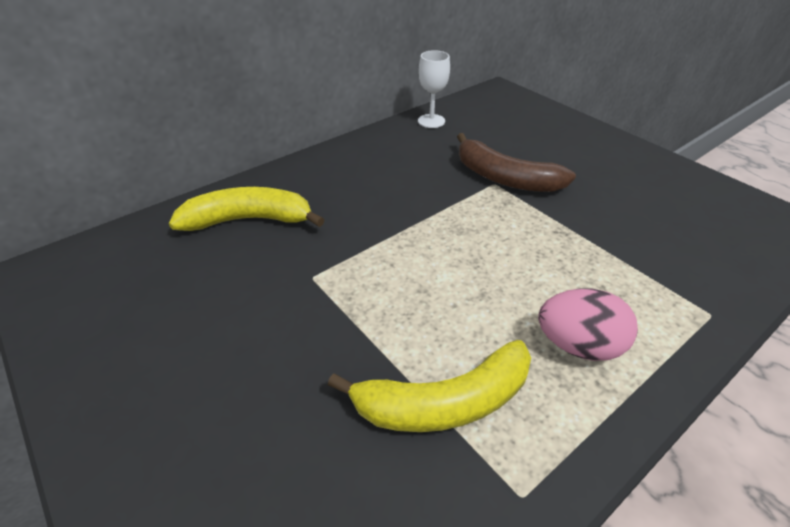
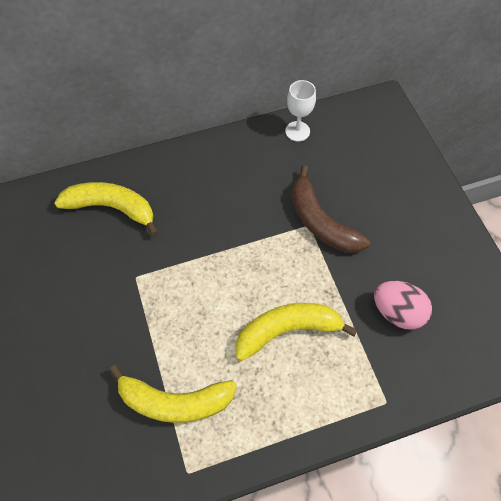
camera: 20 degrees right, 20 degrees up
(540, 278) = (287, 330): none -> yellow banana
(578, 345) = (279, 393): pink egg -> pink egg (397, 312)

